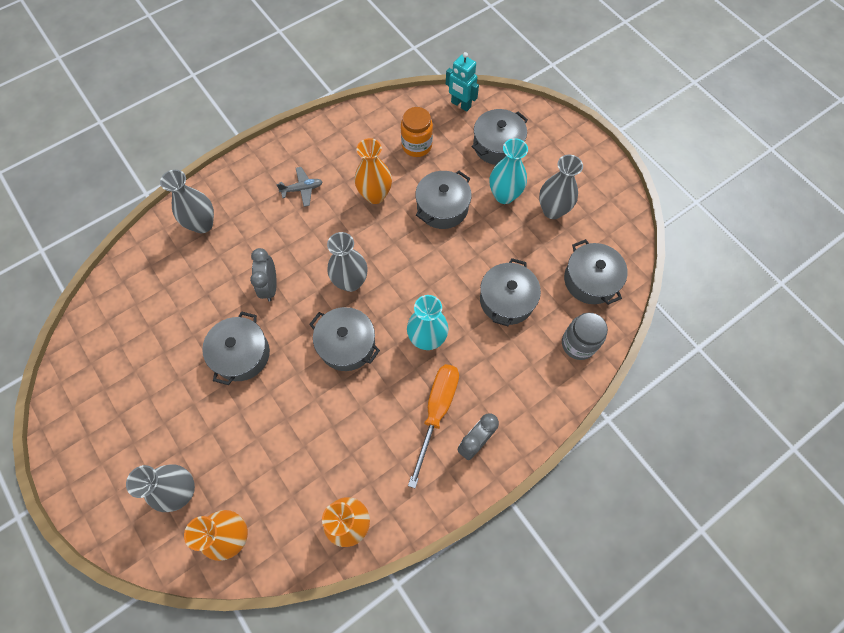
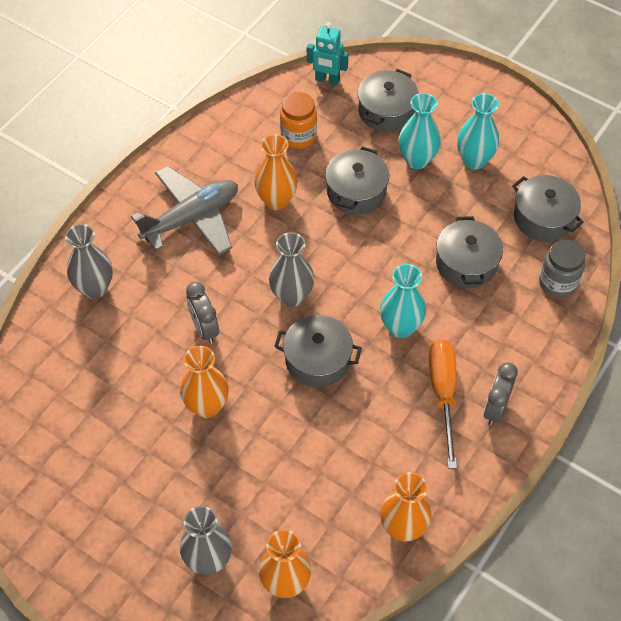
camera: 20 degrees left, 10 degrees down
(241, 354) = (207, 406): grey pot -> orange vase
(302, 189) = (191, 218): grey plane -> grey plane, size x2.18
(552, 210) = (474, 160): grey vase -> turquoise vase

